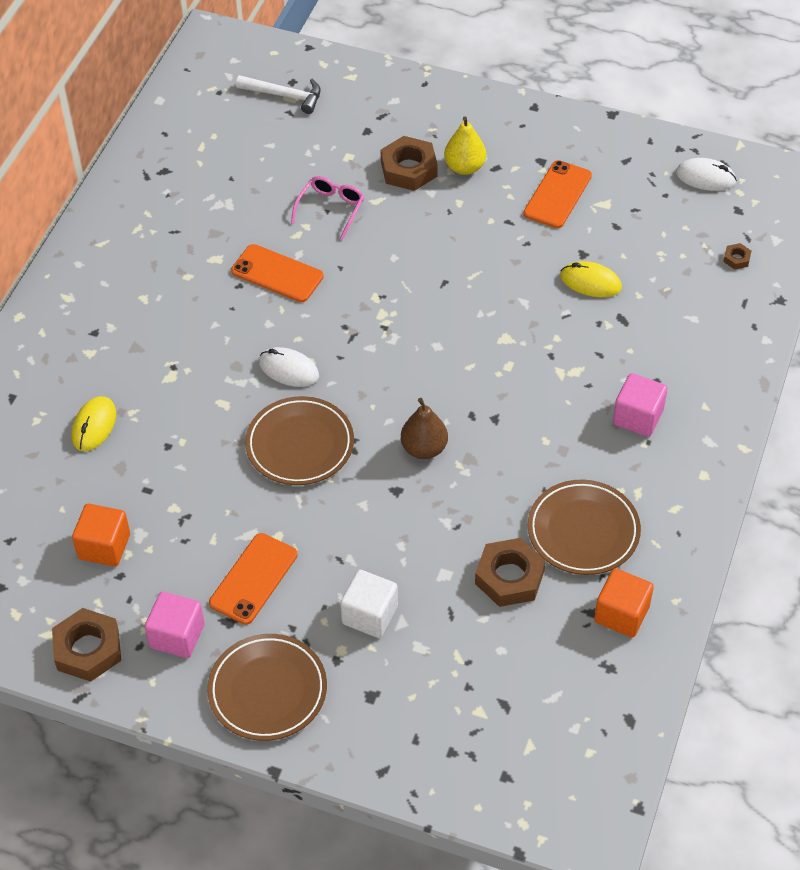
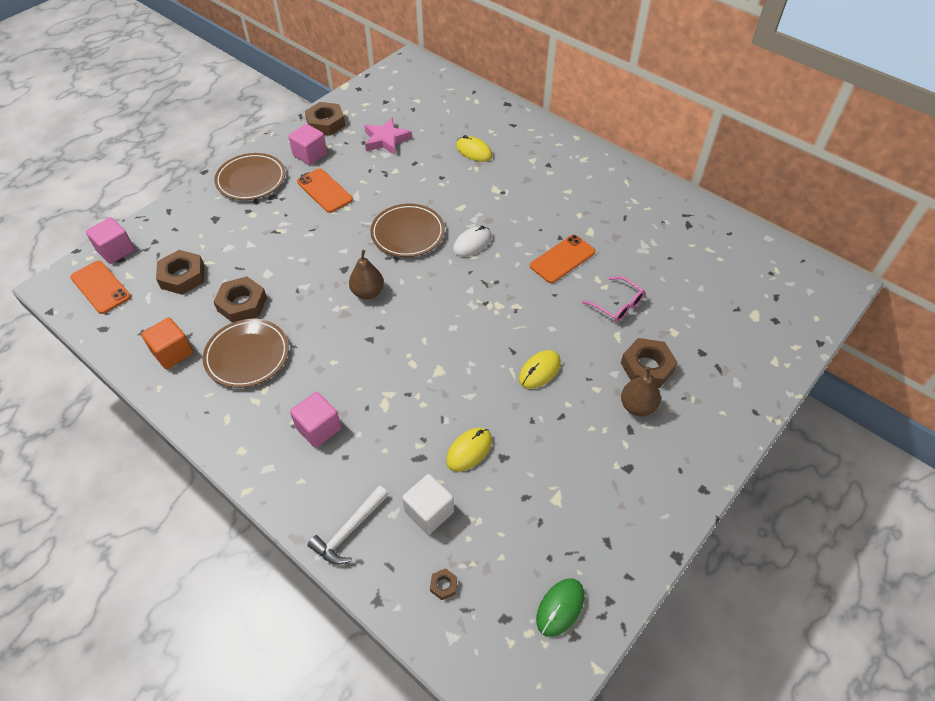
camera: 110 degrees right, 0 degrees up
(104, 546) = (386, 140): orange cube -> pink star
(284, 96) = (758, 311): white hammer -> white hammer (349, 530)
(369, 615) = (265, 232): white cube -> white cube (429, 512)
(460, 253) = (539, 371): none -> yellow mouse
(464, 167) = (637, 406): yellow pear -> brown pear
(493, 794) = (116, 250): none -> pink cube
(498, 675) = (182, 276): none -> brown nut
(557, 194) = (581, 465): orange phone -> orange phone (100, 287)
(705, 177) = (560, 608): white mouse -> green mouse

